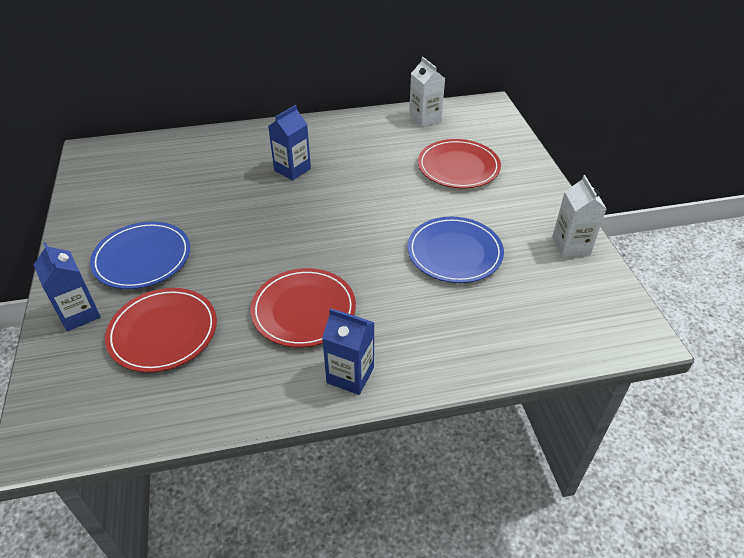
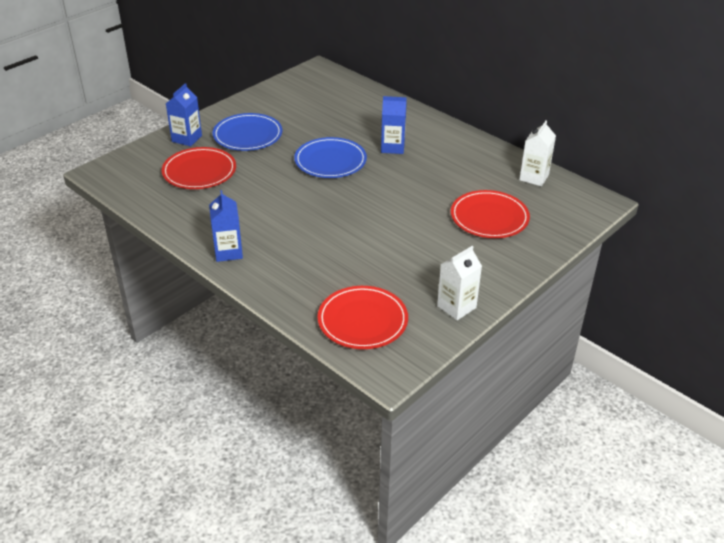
camera: 55 degrees right, 5 degrees down
(304, 310) = (264, 212): red plate -> red plate (362, 320)
(454, 252) = (384, 252): blue plate -> blue plate (330, 161)

